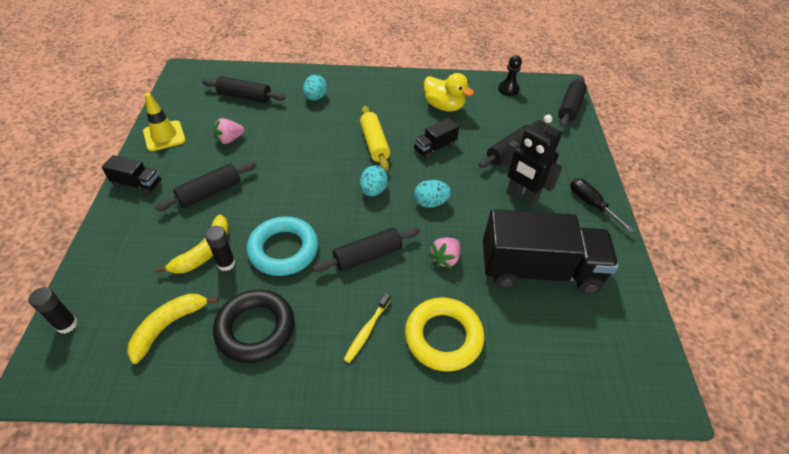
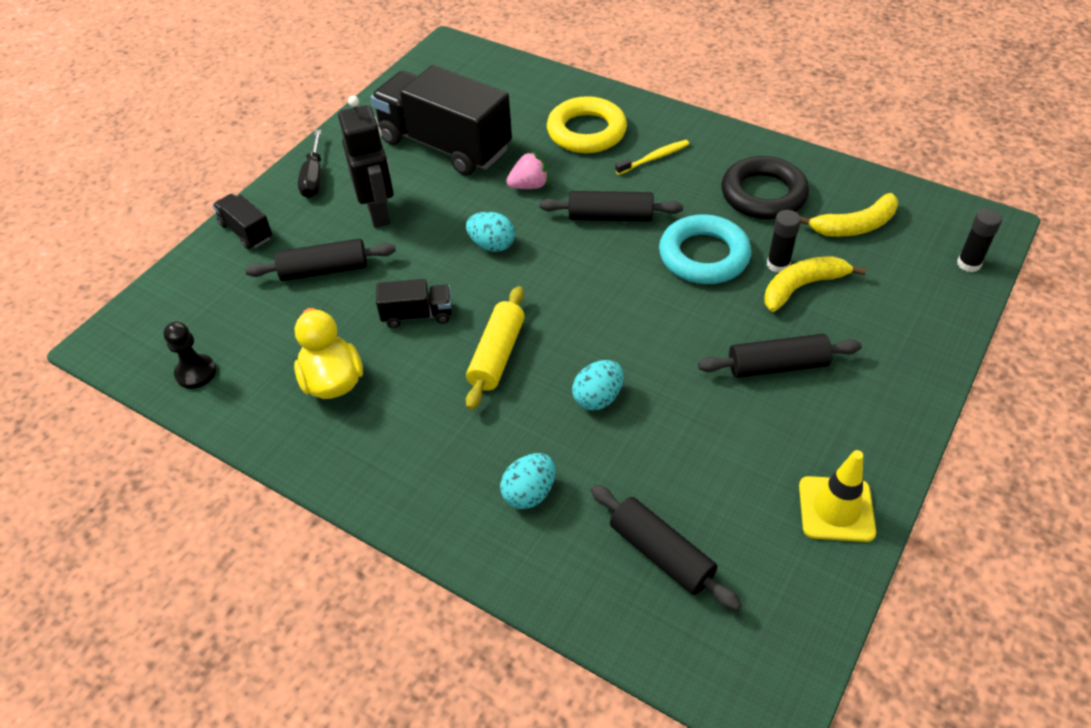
camera: 145 degrees left, 0 degrees up
(137, 184) = (887, 422): black truck -> black truck (246, 232)
(229, 139) = (722, 454): pink strawberry -> none
(373, 190) = (551, 286): turquoise egg -> turquoise egg (598, 398)
(570, 107) = (155, 302): black rolling pin -> none

